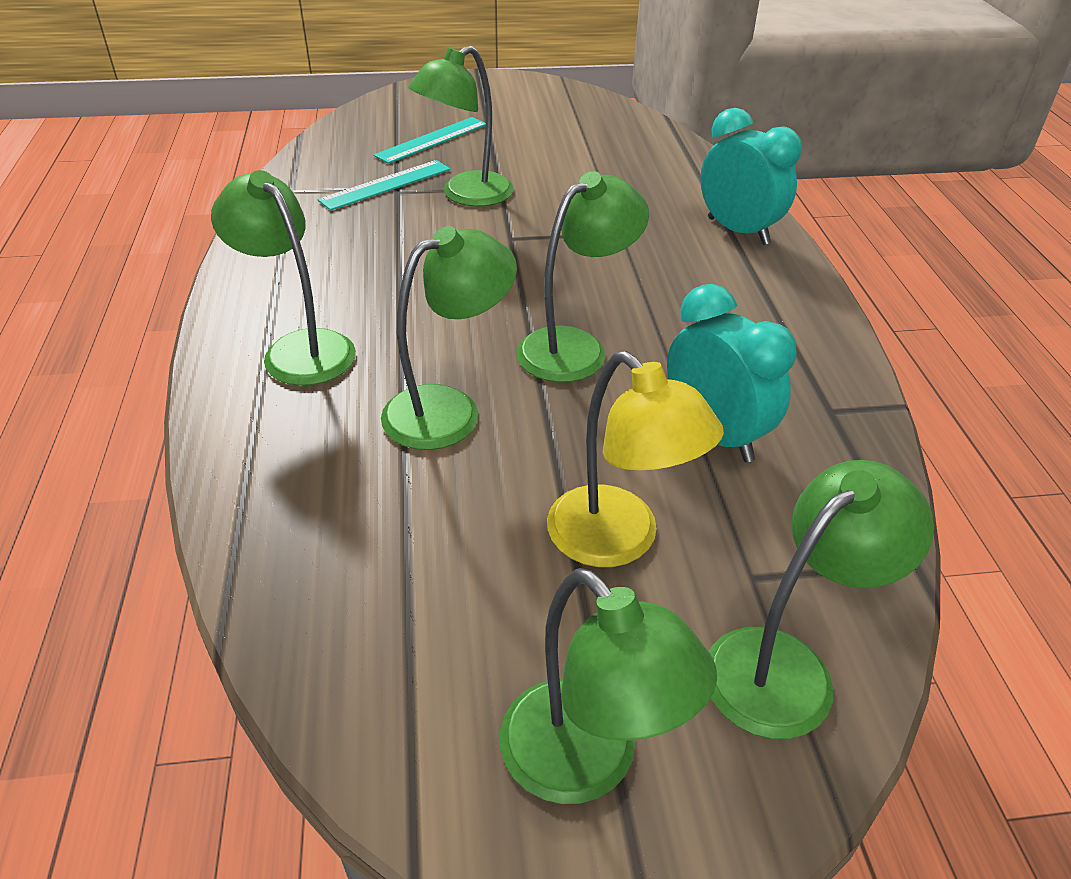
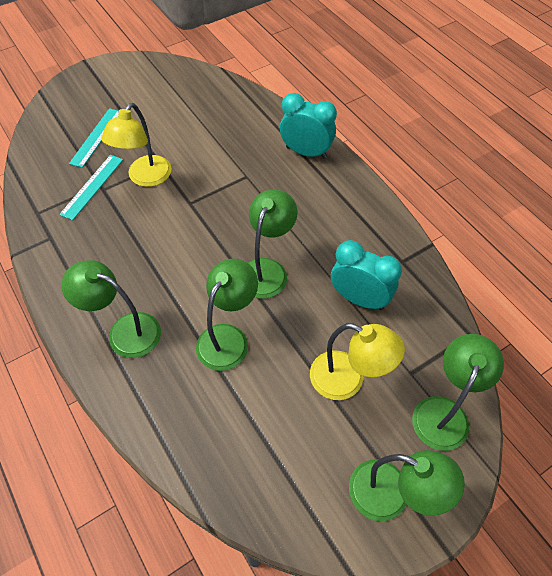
camera: 25 degrees left, 15 degrees up
(466, 195) = (145, 178): green lamp -> yellow lamp

